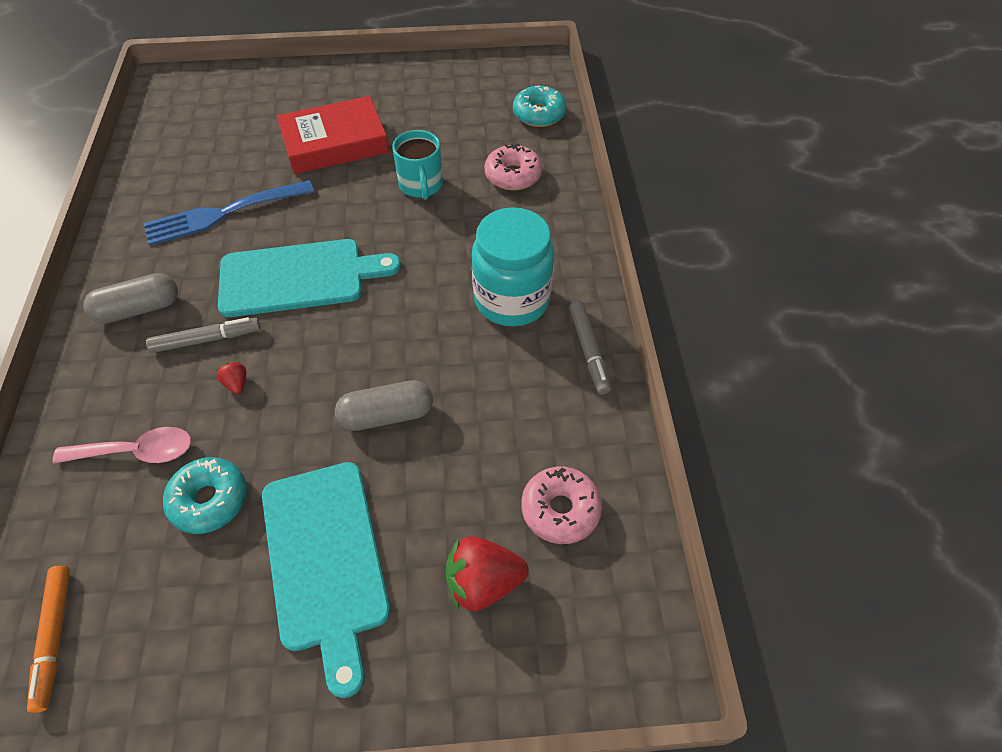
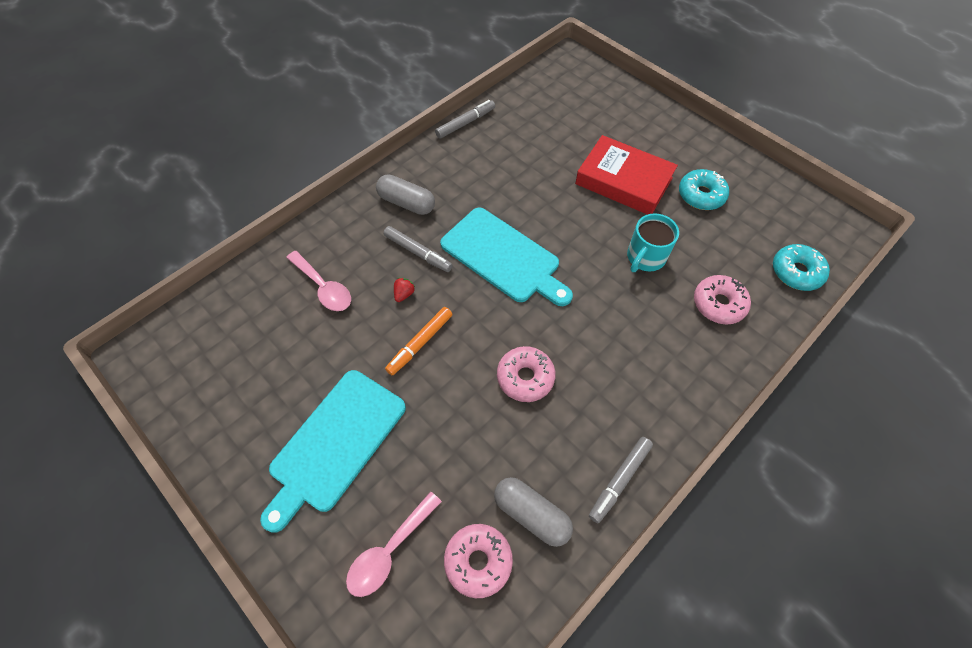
camera: 50 degrees right, 5 degrees up
(55, 638) = (201, 351): orange marker -> orange marker (420, 343)
(117, 199) = (465, 123): none -> grey marker
(209, 500) = (324, 349): turquoise donut -> turquoise donut (701, 195)
(223, 213) = (508, 178): blue fork -> none
(386, 415) = (454, 393): grey capsule -> grey capsule (531, 514)
(432, 349) = (525, 377): none -> pink donut
(483, 582) = (389, 551): red strawberry -> pink spoon
(512, 300) = (611, 393): turquoise jar -> none

